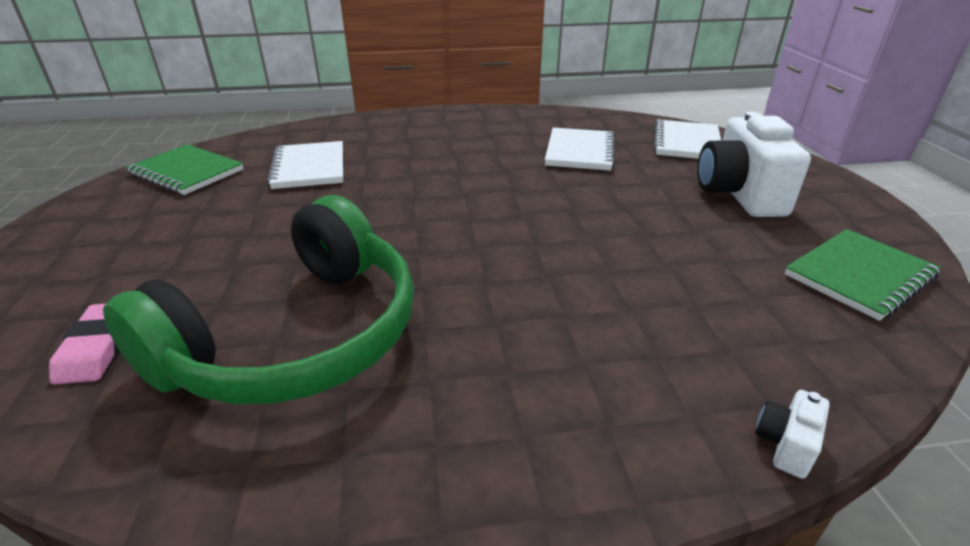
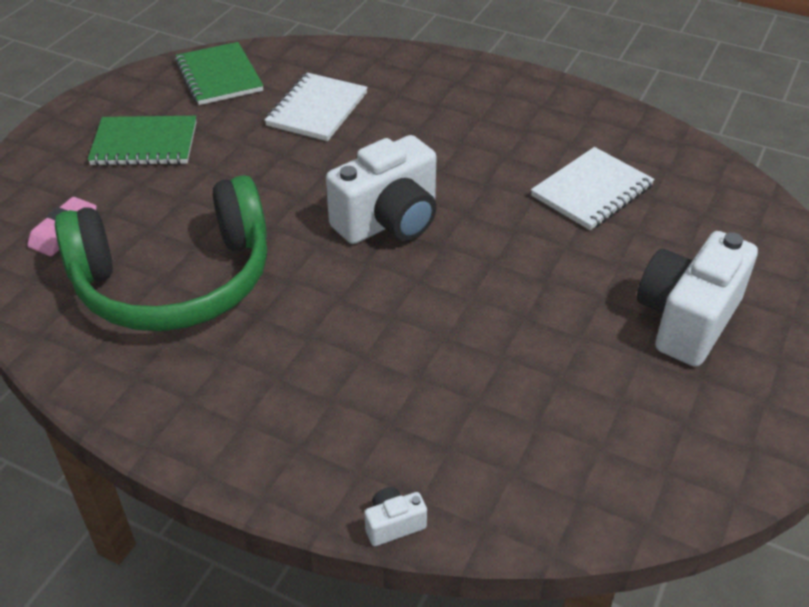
camera: 35 degrees right, 10 degrees up
(459, 214) = (389, 221): none -> white camera
(686, 143) = (733, 228): white notebook -> none
(859, 276) = (665, 456): green notebook -> green notebook (144, 144)

